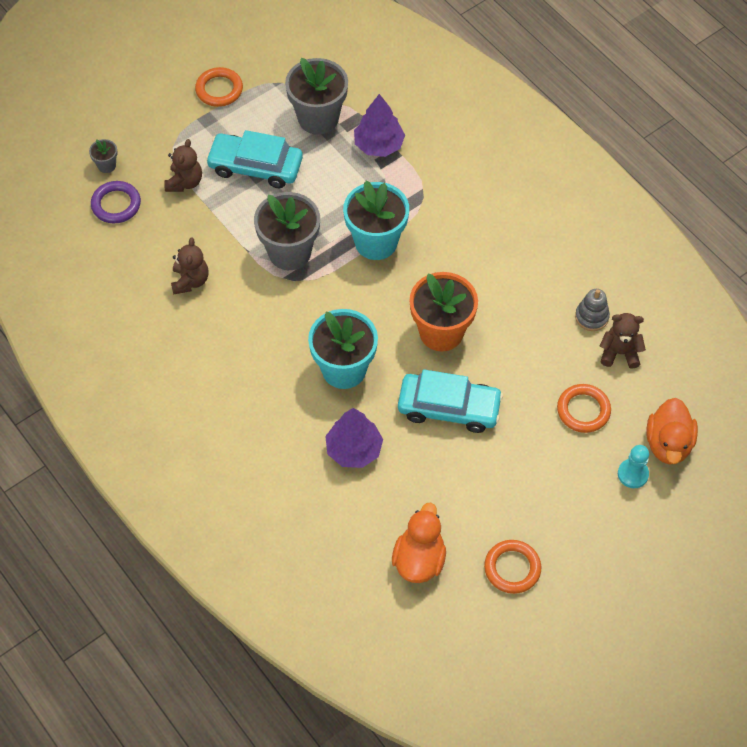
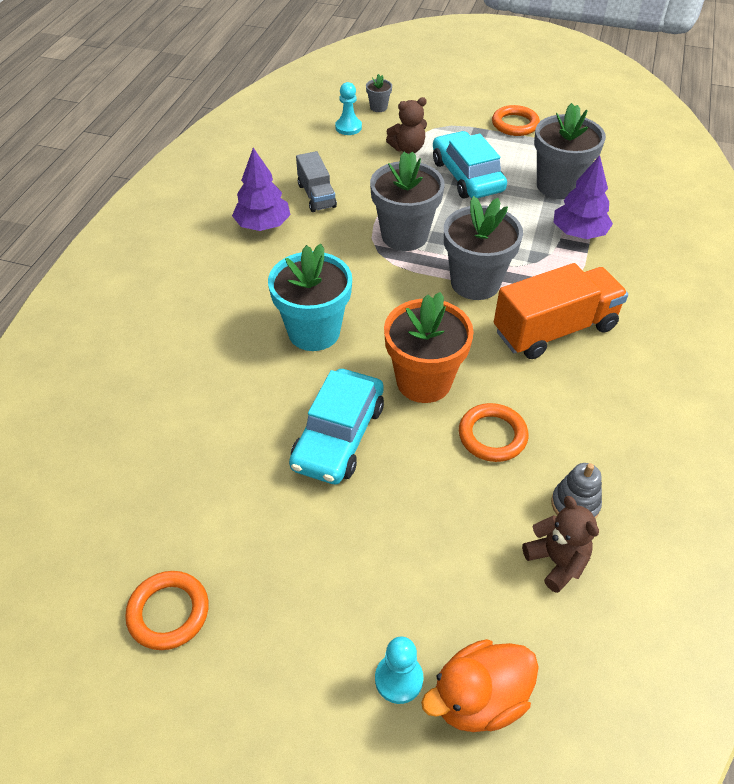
camera: 55 degrees right, 10 degrees down
(116, 204) = (348, 127): purple ring -> turquoise pawn
(190, 281) = (316, 195): brown teddy bear -> grey truck
(354, 449) = (227, 385): purple tree -> purple tree (263, 225)
(376, 242) = (475, 283): turquoise flower pot -> grey flower pot
(419, 560) = (126, 511): orange duck -> none
(449, 408) = (338, 436): turquoise car -> turquoise car turned 45 degrees clockwise
(456, 228) = (554, 329): none -> orange truck
(583, 410) = (443, 567): orange ring -> orange ring (492, 435)

